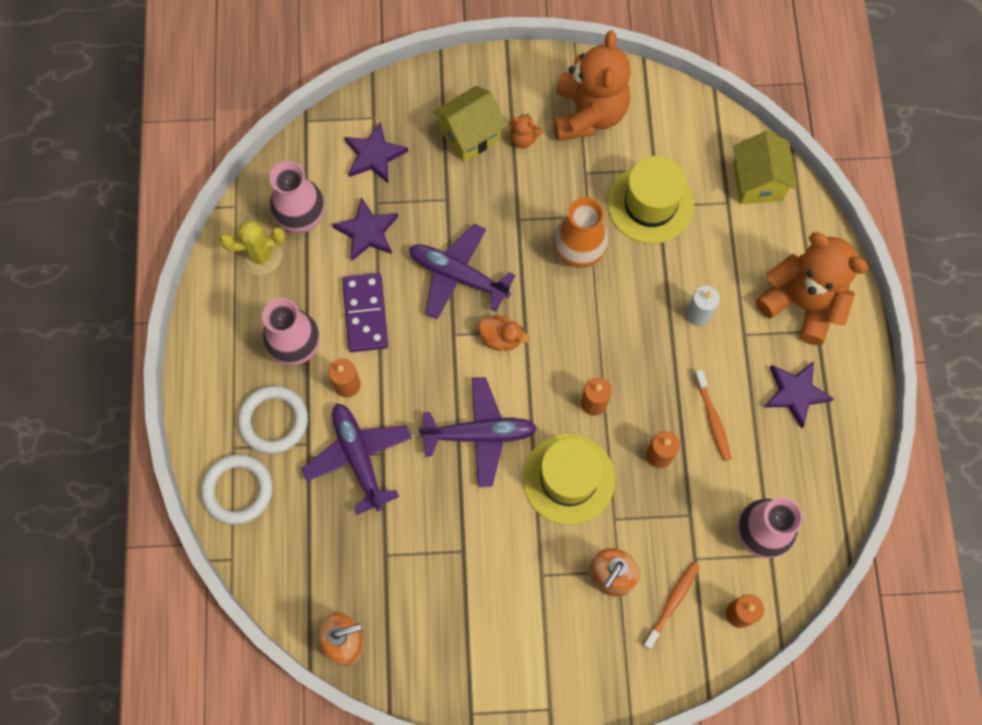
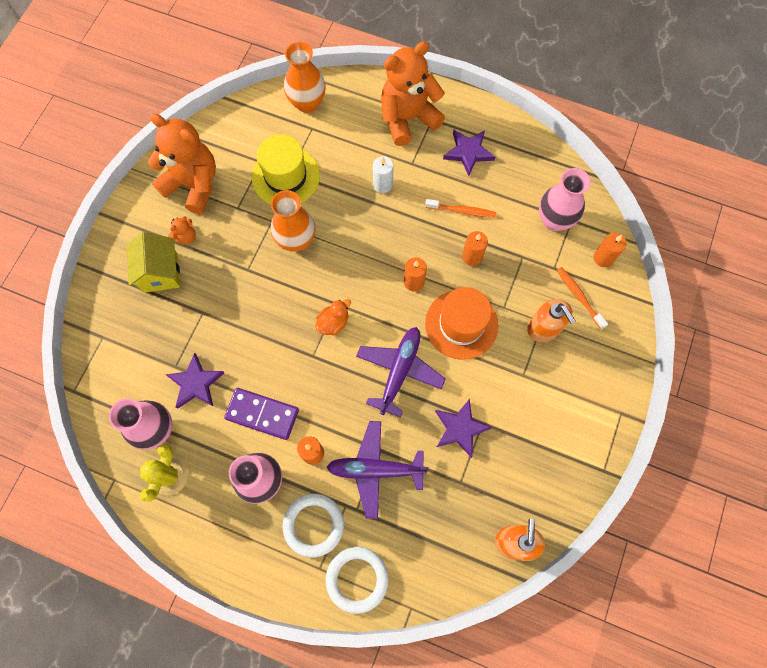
camera: 65 degrees left, 0 degrees up
(374, 155) = (135, 350): purple star -> purple star (460, 428)
(458, 275) = (268, 332): purple plane -> none
(568, 479) = (461, 324): yellow hat -> orange hat
(757, 182) = (307, 103): yellow house -> orange vase

